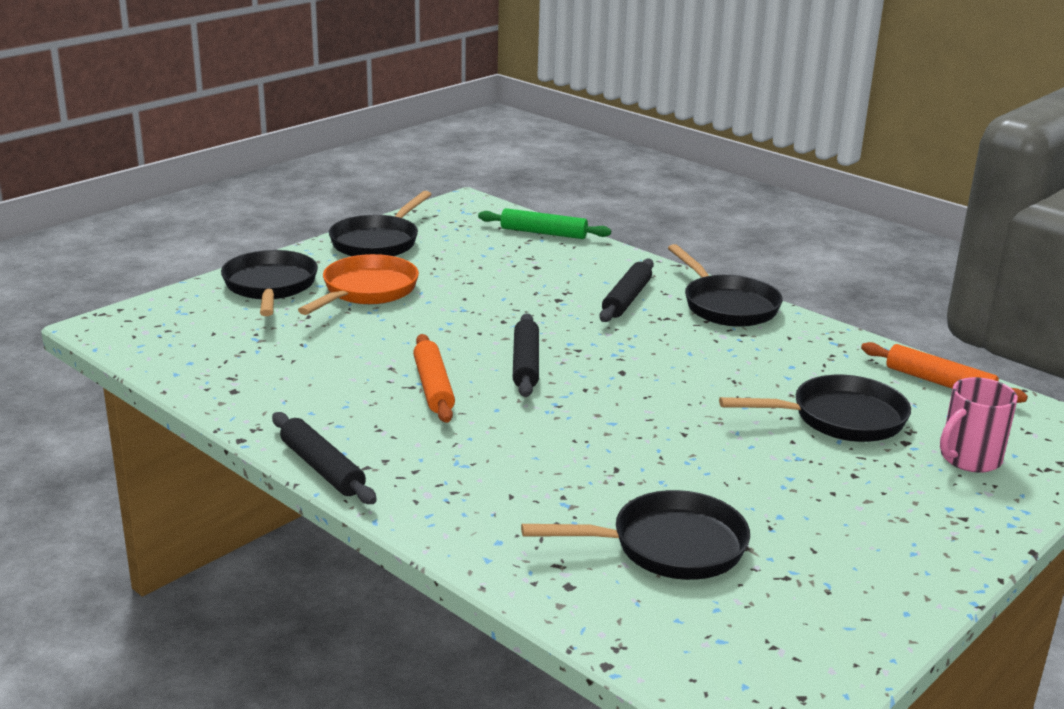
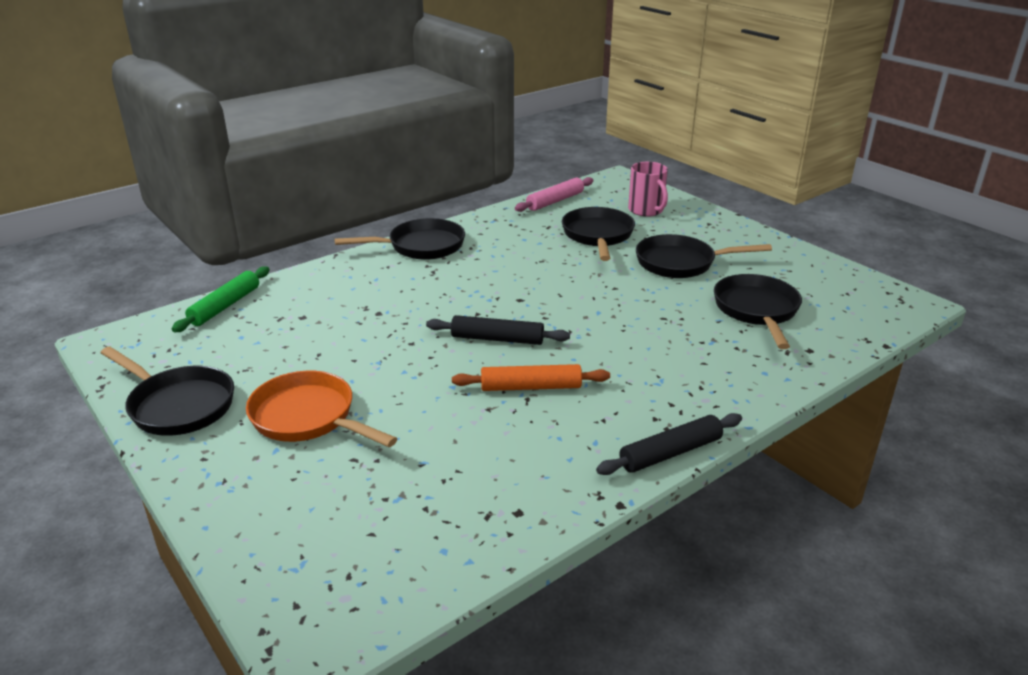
camera: 80 degrees left, 5 degrees up
(270, 287) = (260, 488): black pan -> black pan (680, 263)
(626, 299) = (391, 283): black rolling pin -> none
(939, 383) = (555, 201): orange rolling pin -> pink rolling pin

